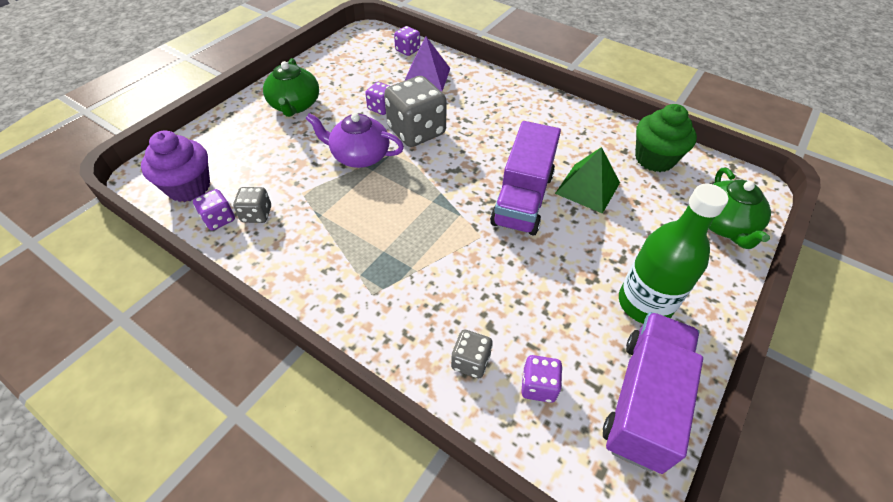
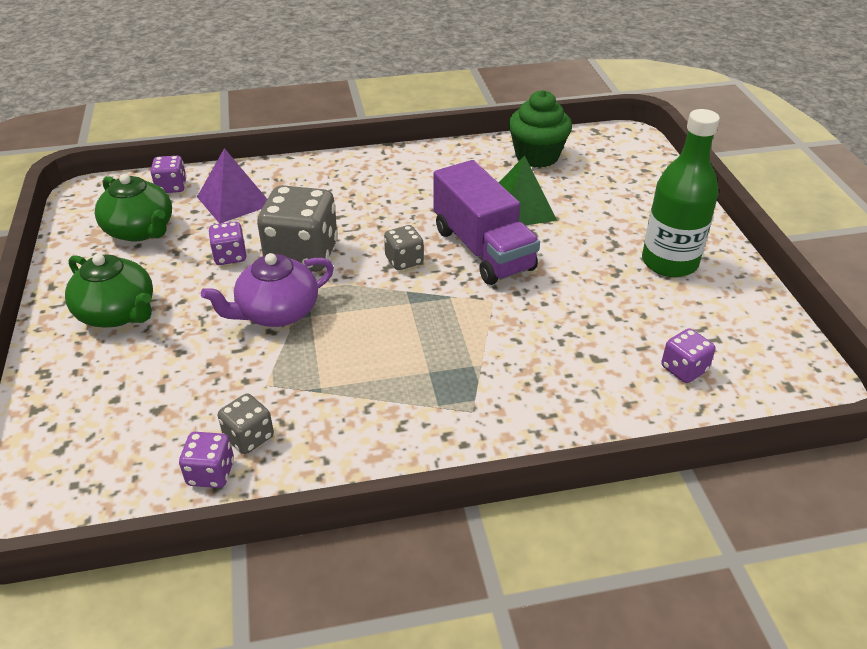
camera: 45 degrees left, 10 degrees down
(189, 187) = (115, 474): purple cupcake -> none
(470, 361) = (619, 393): grey dice -> grey dice (404, 260)
(643, 400) = (751, 323): purple truck -> none
(724, 225) = (644, 175): green teapot -> green teapot (140, 230)

